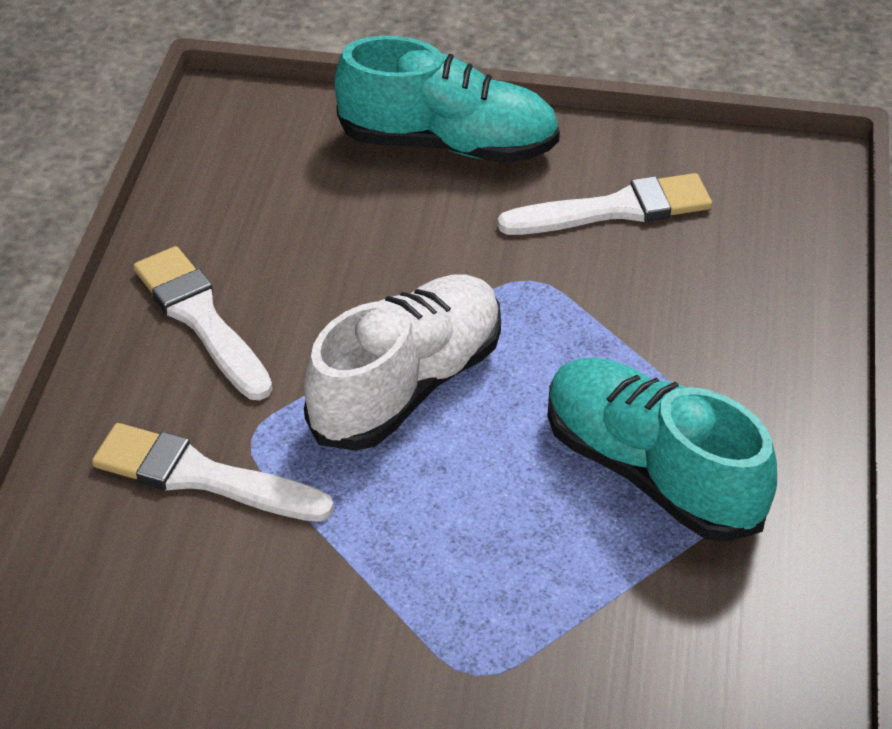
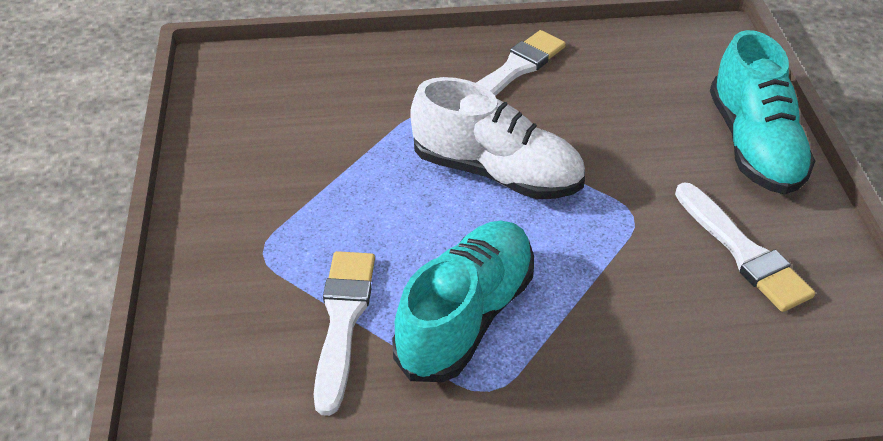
camera: 75 degrees right, 0 degrees up
(202, 476) = (384, 101): white brush -> white brush (342, 321)

